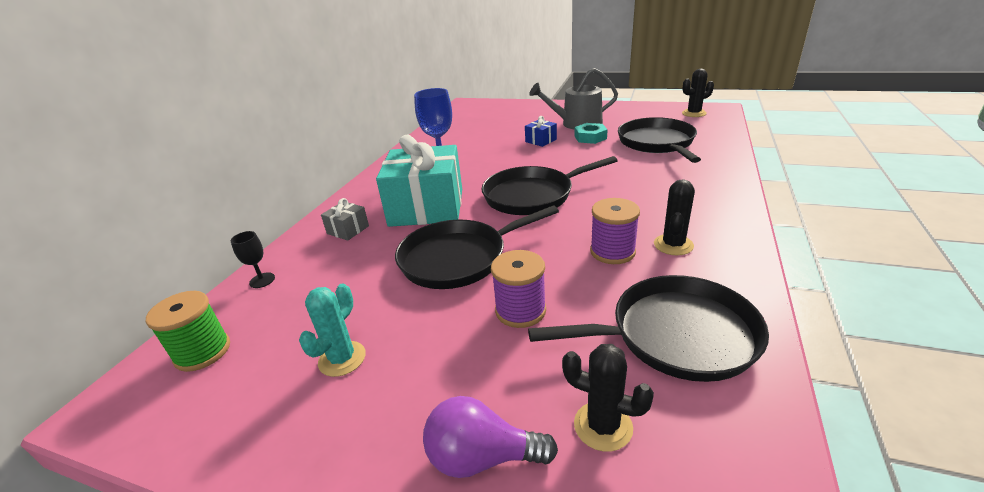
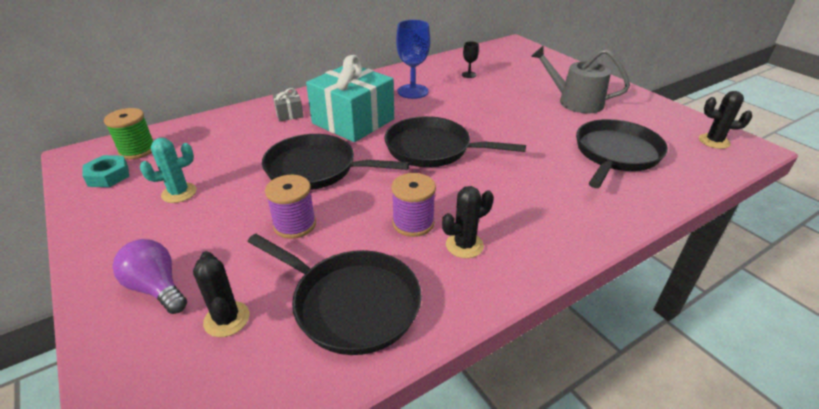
camera: 35 degrees right, 5 degrees up
(262, 280) = (209, 123): black goblet -> black goblet (469, 75)
(541, 140) = (516, 104): blue gift -> none
(590, 137) = (563, 120): turquoise nut -> turquoise nut (108, 176)

